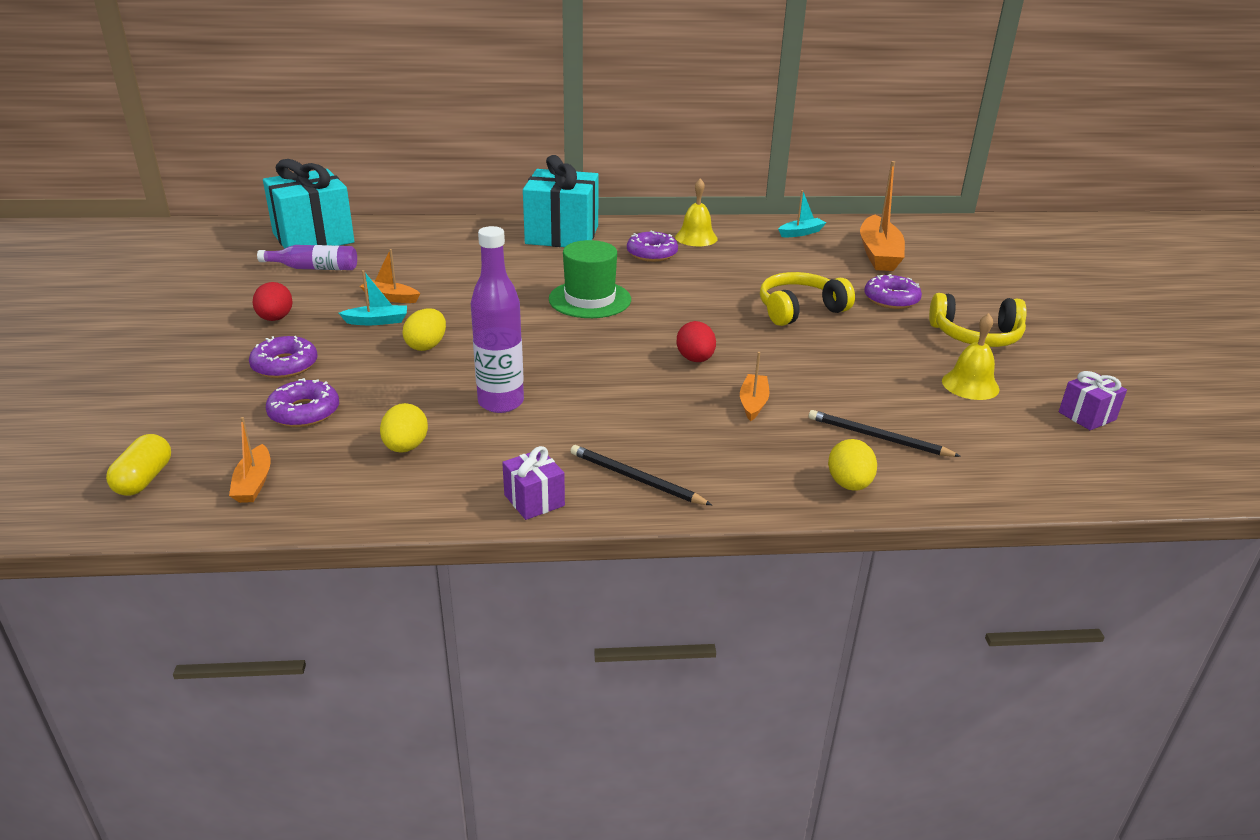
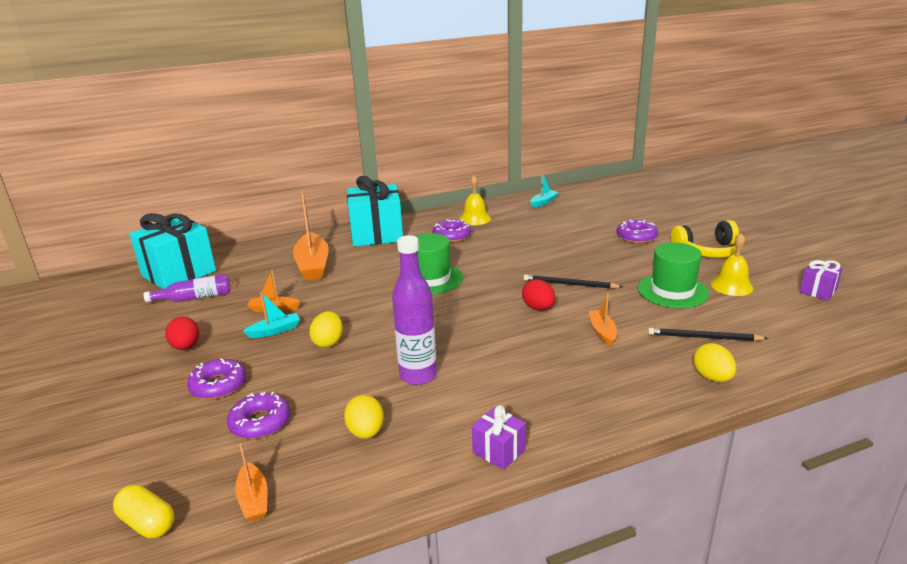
camera: 15 degrees left, 5 degrees down
(144, 479) = (148, 523): yellow capsule -> yellow capsule turned 45 degrees counterclockwise
(635, 479) = (562, 412): black pencil -> black pencil (569, 284)
(800, 310) = (583, 256): yellow headphones -> none
(879, 254) = (605, 207): orange boat -> orange boat (313, 265)
(884, 375) = (672, 291): none -> green hat

